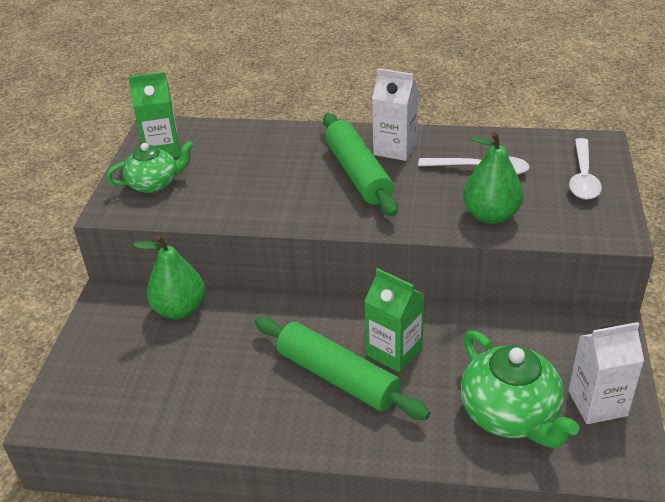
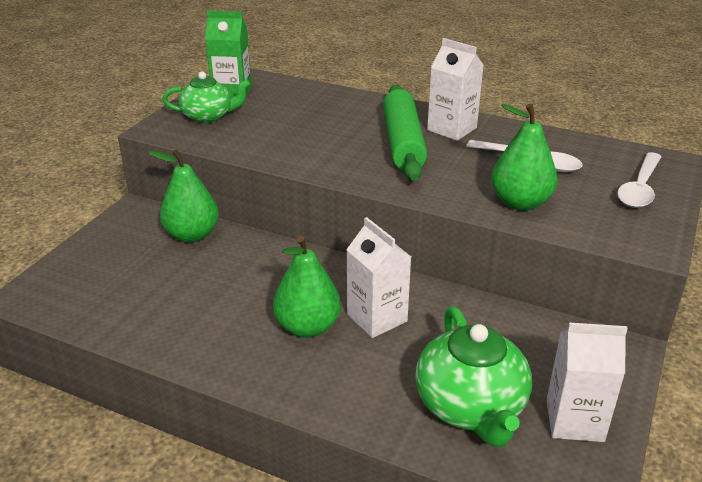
camera: 15 degrees right, 5 degrees down
(337, 377) = (307, 327): green rolling pin -> green pear
(394, 352) = (377, 318): green carton -> white carton

